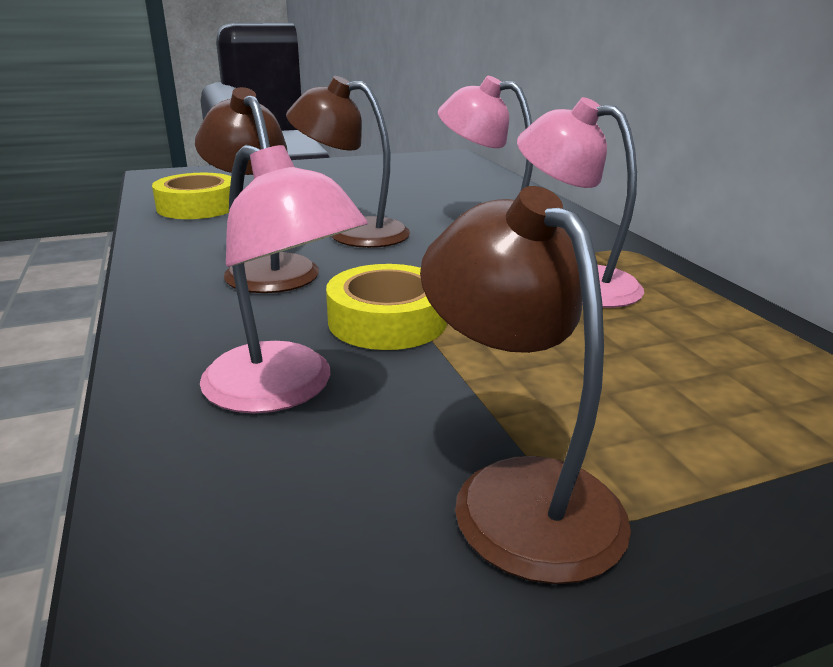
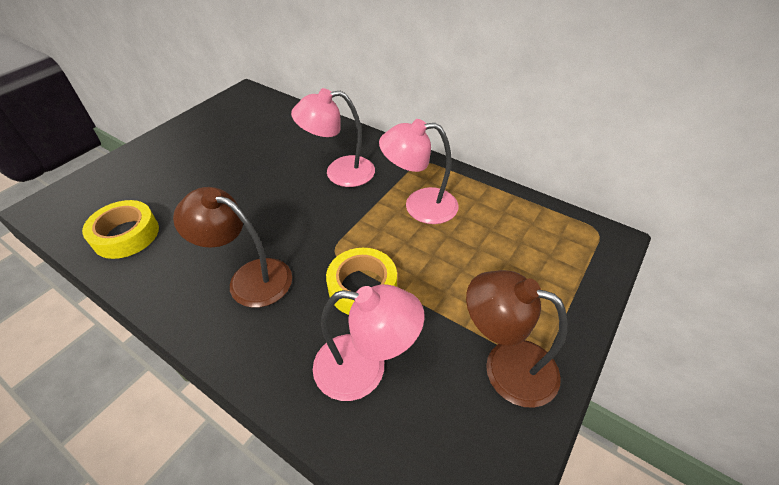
camera: 35 degrees left, 20 degrees up
(353, 232) = (266, 214): brown lamp -> none

